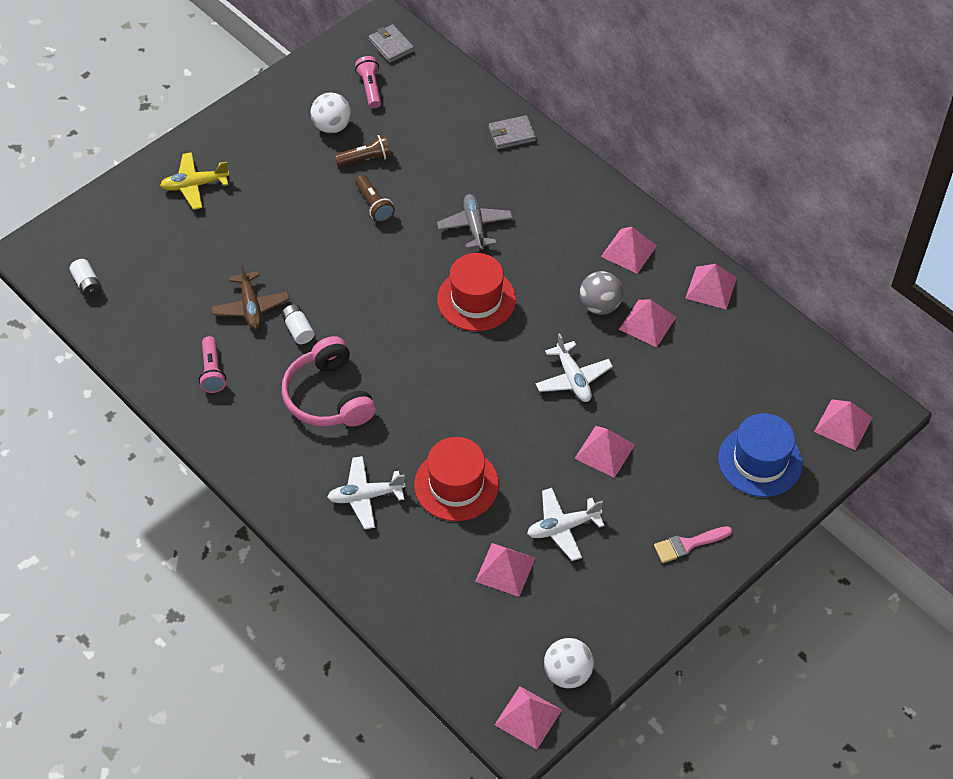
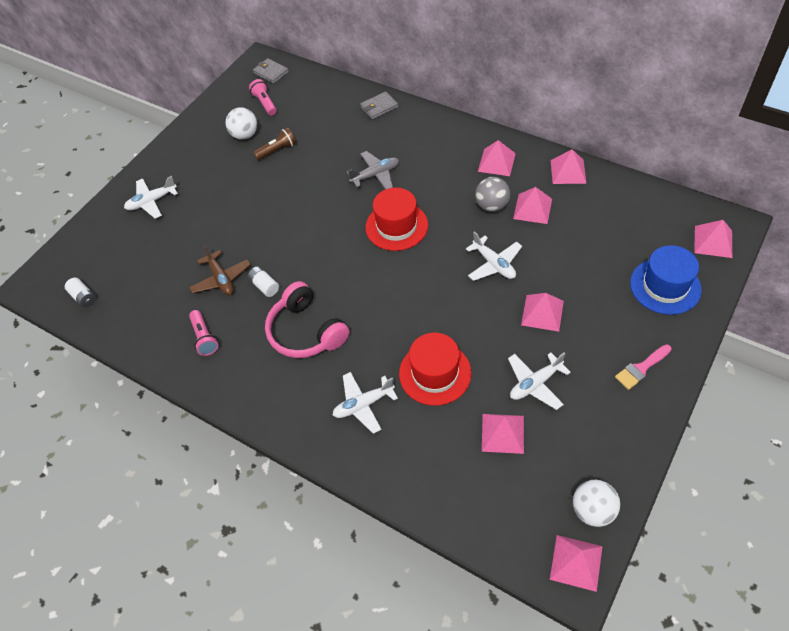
camera: 10 degrees left, 0 degrees up
(194, 185) = (151, 202): yellow plane -> white plane
(374, 205) = (294, 180): brown flashlight -> none
(475, 226) = (375, 175): grey plane -> grey plane turned 90 degrees clockwise

